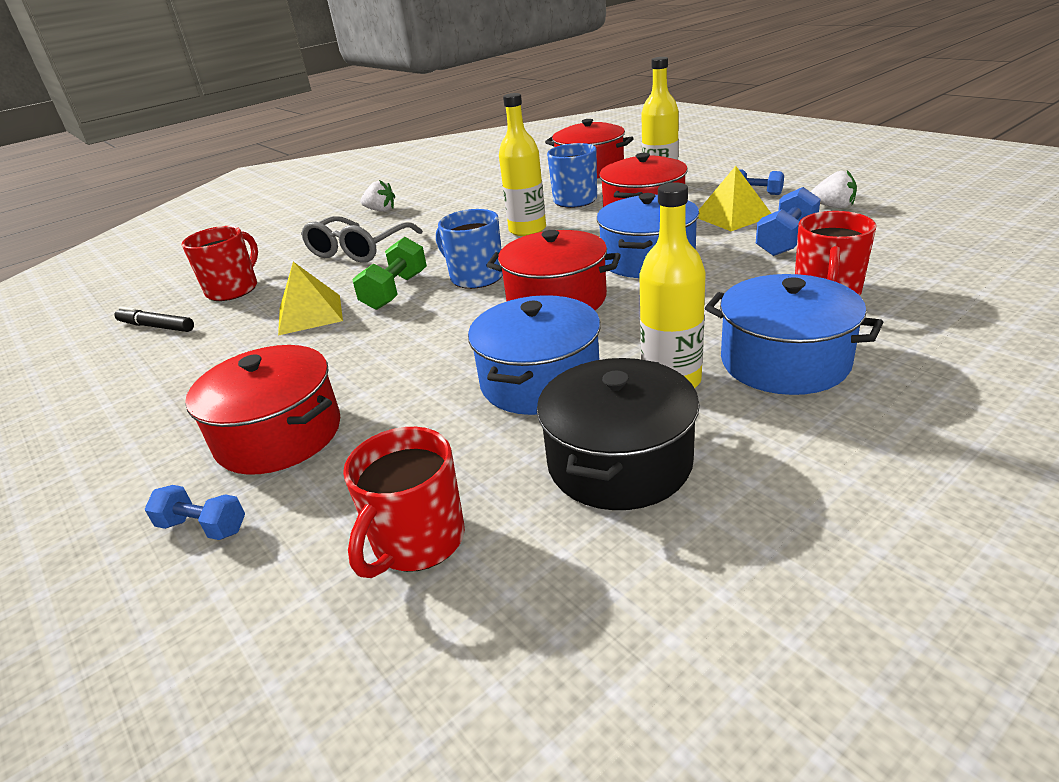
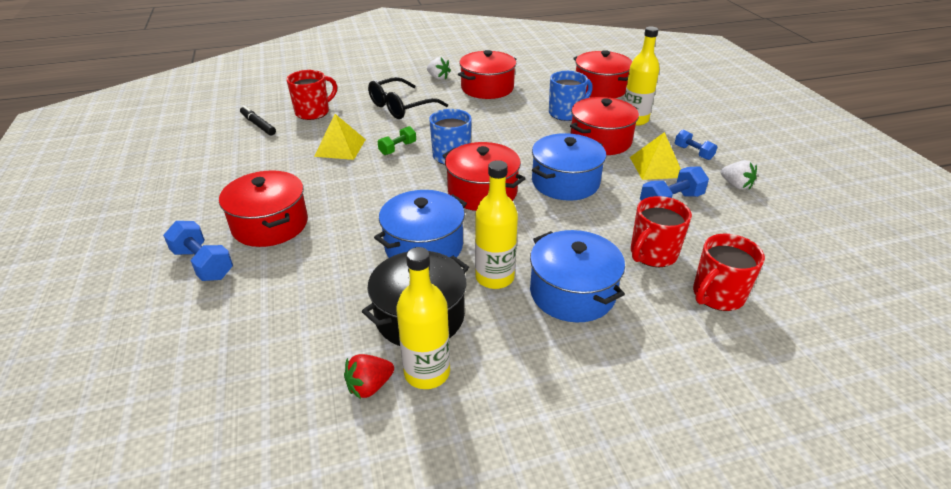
camera: 20 degrees right, 5 degrees up
(203, 527) = (203, 264): blue dumbbell -> blue dumbbell, size x1.53
(358, 250) = (401, 107): grey glasses -> black glasses
(395, 291) = (398, 148): green dumbbell -> green dumbbell, size x0.65
(417, 541) = (288, 316): red mug -> red mug (717, 295)
(455, 203) = (487, 88): none -> red pot
(527, 230) = (513, 128): yellow bottle -> yellow bottle (427, 372)
(640, 582) = (369, 386): none -> red strawberry

